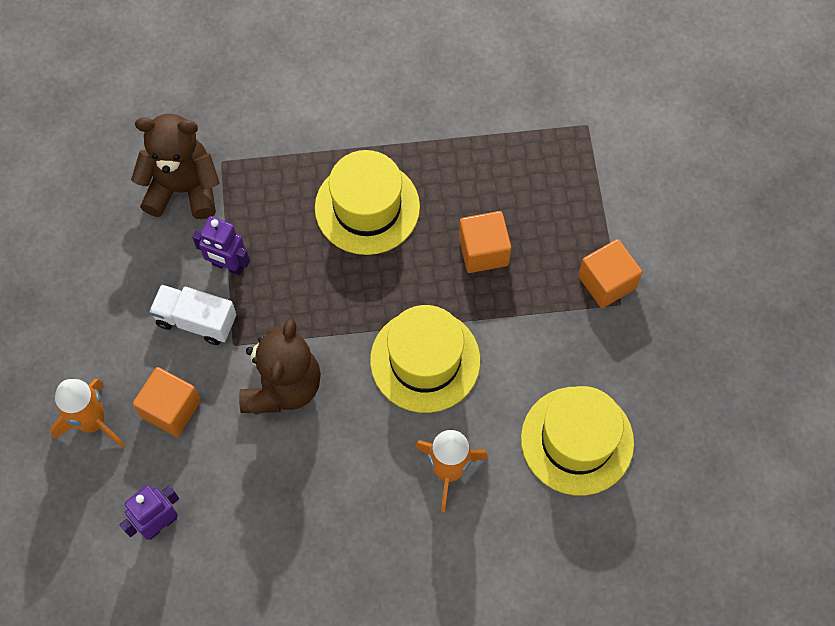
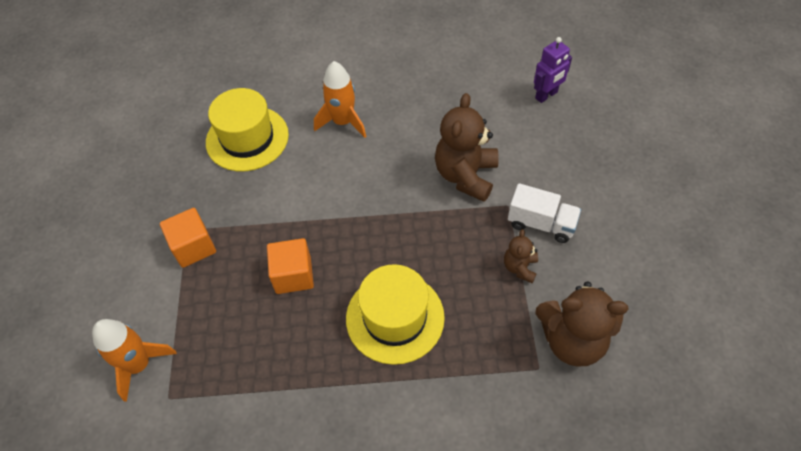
camera: 175 degrees left, 10 degrees down
(93, 422) = (610, 155): orange rocket -> orange rocket (139, 365)
(171, 409) = (551, 162): orange cube -> none
(228, 266) = (520, 267): purple robot -> brown teddy bear
(425, 360) = (353, 191): yellow hat -> none

